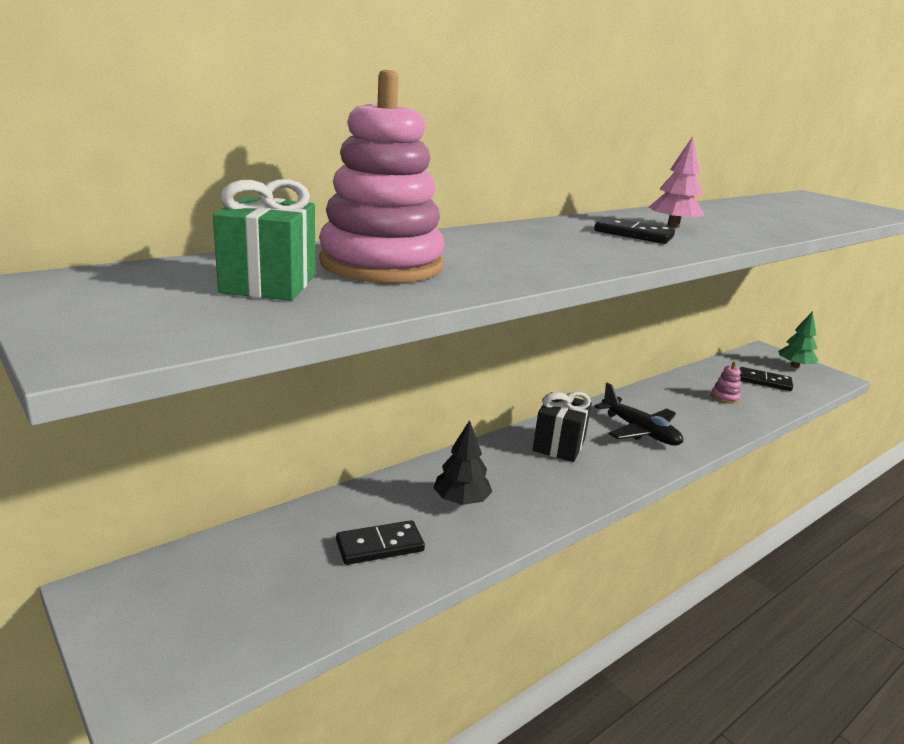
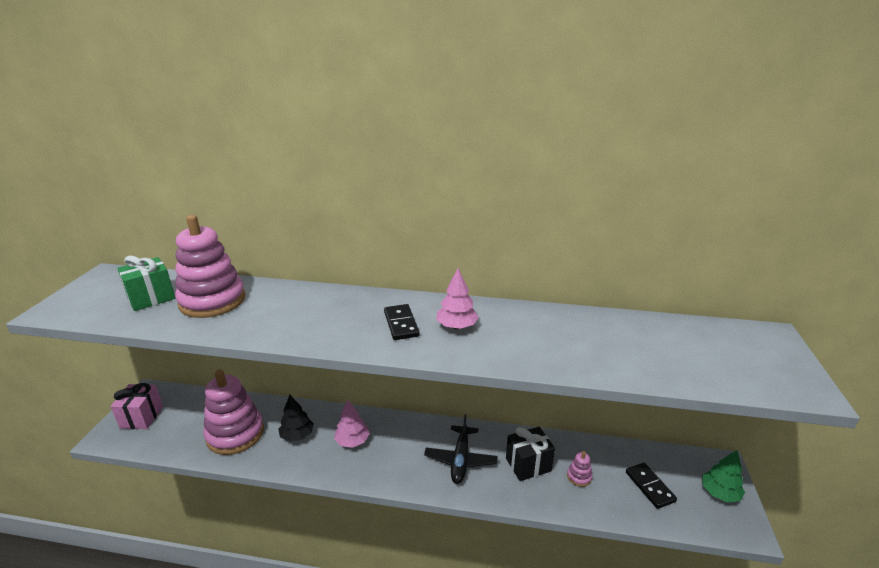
camera: 50 degrees right, 5 degrees up
(167, 625) = (142, 417): none -> pink gift
(380, 546) = (235, 434): black domino -> pink stacking toy
(528, 471) = (352, 441): none -> pink tree
(559, 445) = (396, 437): black gift -> black gift (528, 464)

